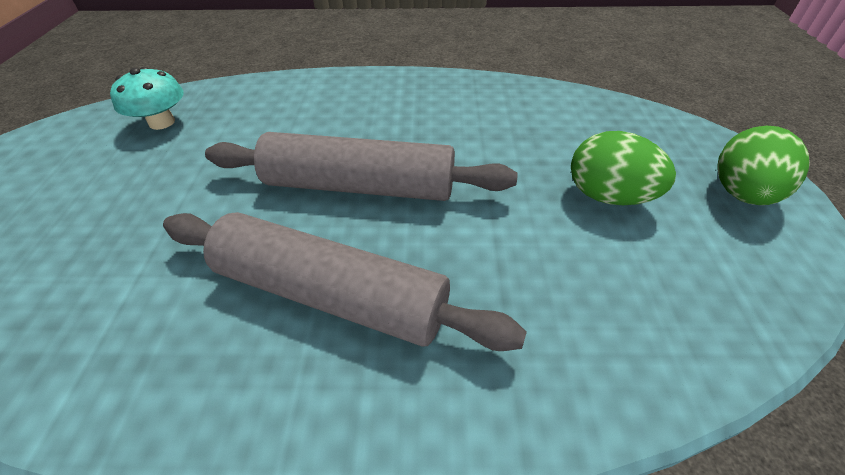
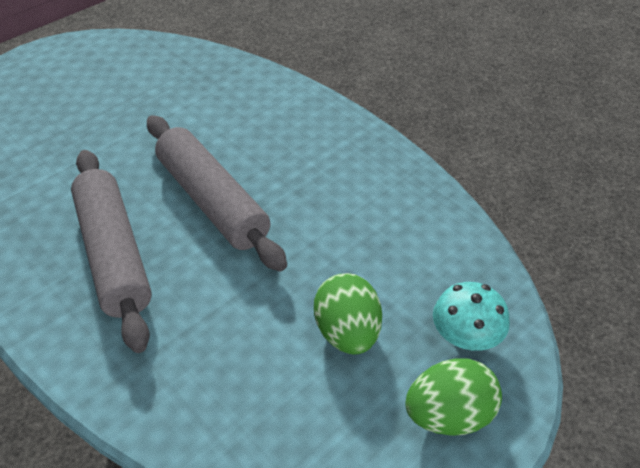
camera: 45 degrees right, 0 degrees up
(162, 122) = (170, 72): turquoise mushroom -> turquoise mushroom (465, 336)

